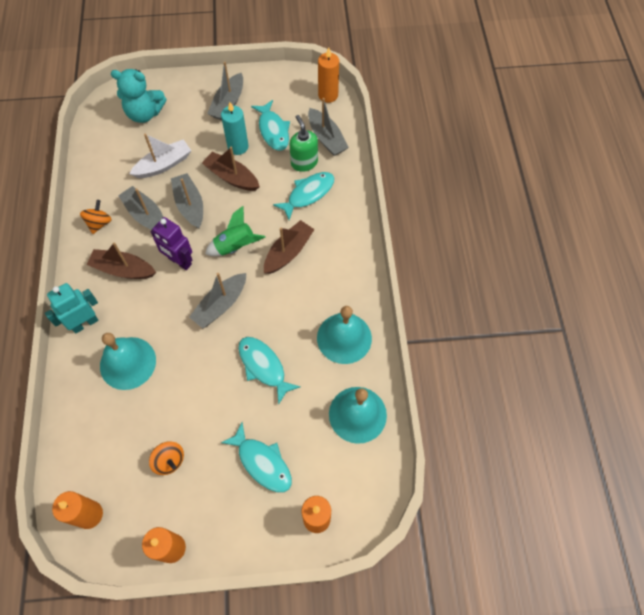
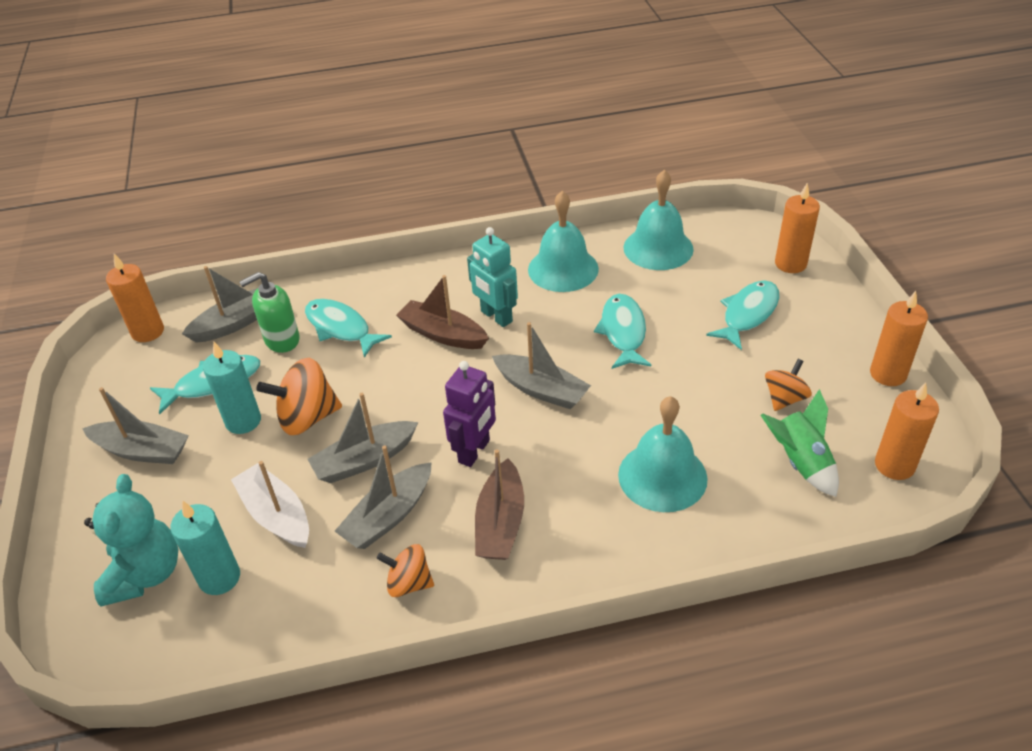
camera: 95 degrees left, 20 degrees down
(85, 323) = (611, 551): turquoise robot -> turquoise robot (496, 317)
(132, 143) = (219, 578): none -> turquoise candle
(231, 177) = (307, 418): brown boat -> orange spinning top
(235, 246) = (439, 391): green rocket -> green rocket (800, 462)
(264, 367) = (623, 332): turquoise fish -> turquoise fish turned 135 degrees clockwise

